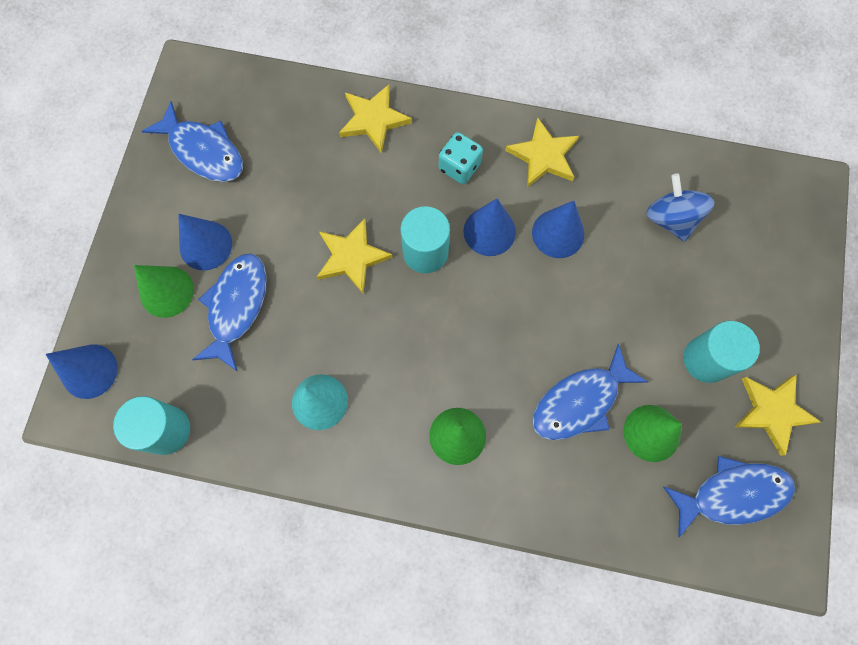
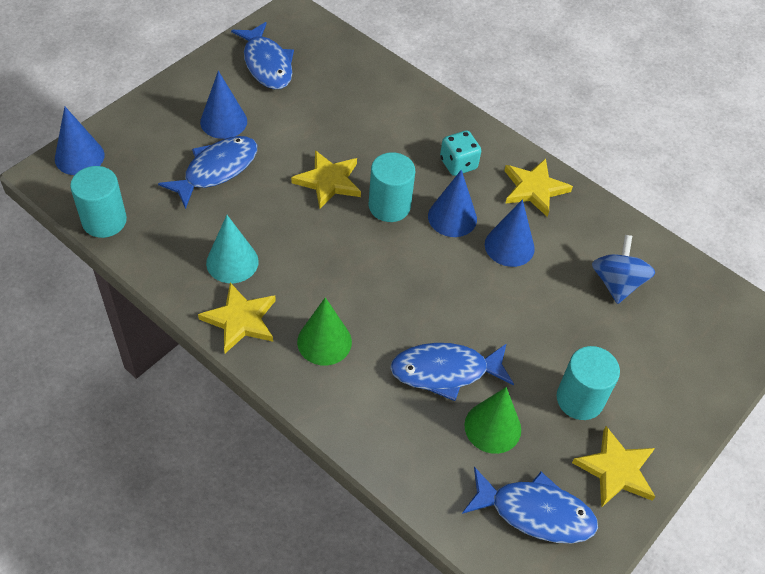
camera: 25 degrees right, 20 degrees down
(166, 291) = (173, 136): green cone -> none
(373, 119) = (411, 103): yellow star -> yellow star (240, 320)

